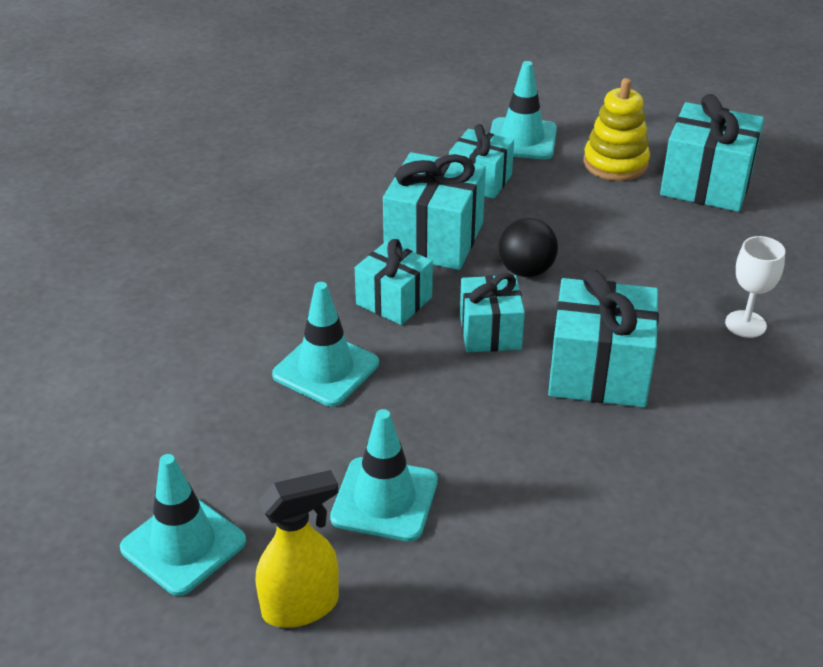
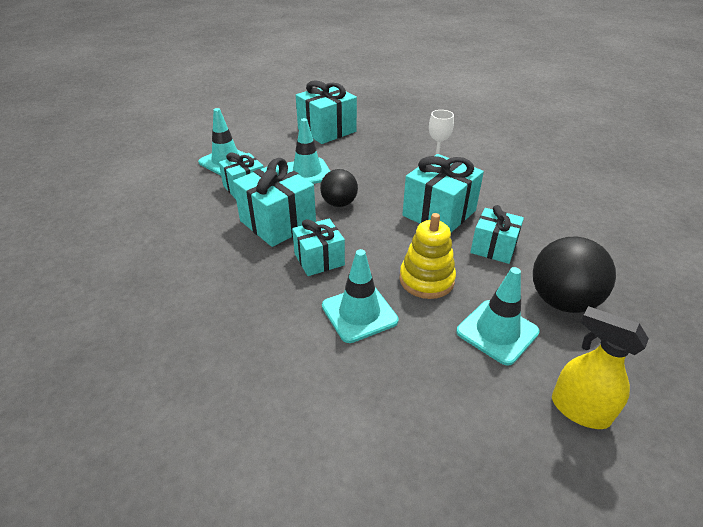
camera: 60 degrees left, 0 degrees up
(183, 545) = (494, 460): turquoise traffic cone -> turquoise traffic cone (307, 172)
(301, 606) = (579, 410): yellow spray bottle -> yellow spray bottle turned 60 degrees counterclockwise
(490, 332) = (379, 235): turquoise gift -> turquoise gift (493, 248)
(500, 553) = (562, 301): none -> black ball
(615, 163) = (282, 145): yellow stacking toy -> yellow stacking toy (426, 280)

